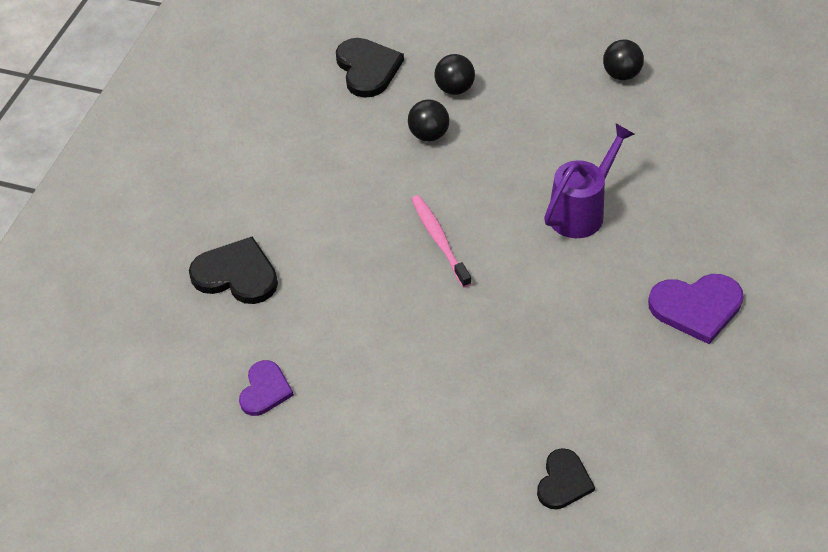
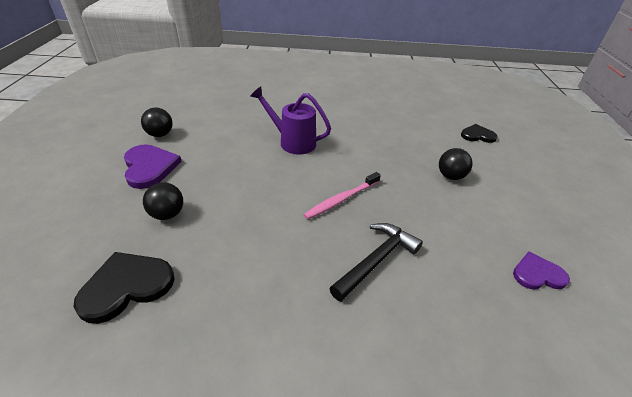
camera: 110 degrees left, 10 degrees down
(236, 274) = (445, 334): black heart -> none
(335, 248) = (376, 260): none -> black hammer
(429, 135) = (228, 222): black ball -> black ball (450, 176)
(696, 307) = (347, 105): purple heart -> purple heart (149, 167)

